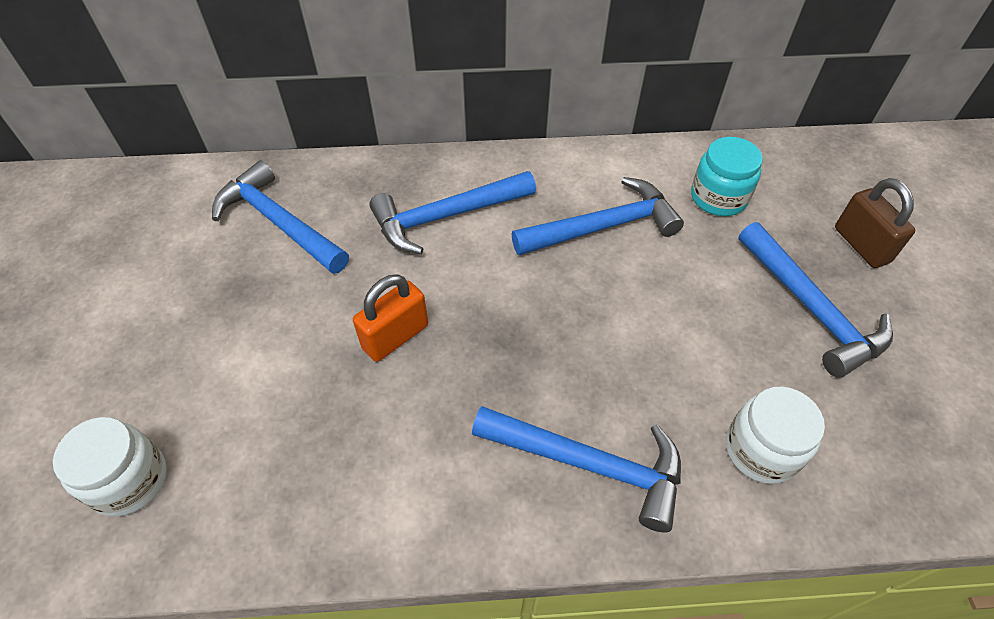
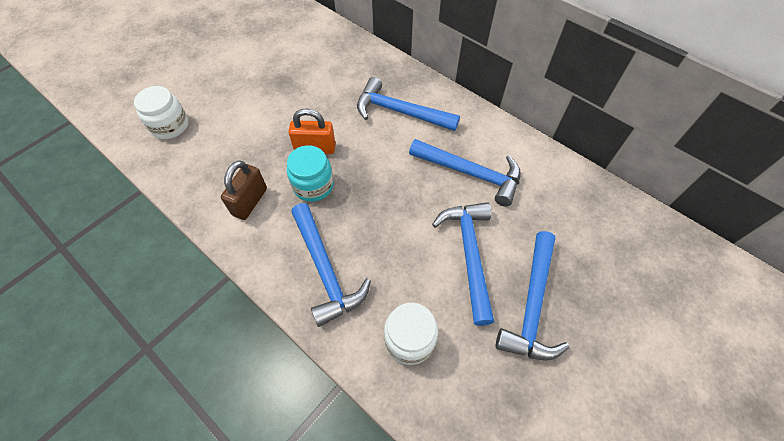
camera: 45 degrees right, 5 degrees up
(279, 222) = (327, 63): blue hammer -> blue hammer (469, 254)
(718, 197) = (558, 207): turquoise jar -> turquoise jar (313, 185)
(861, 245) = (615, 301): brown padlock -> brown padlock (250, 202)

